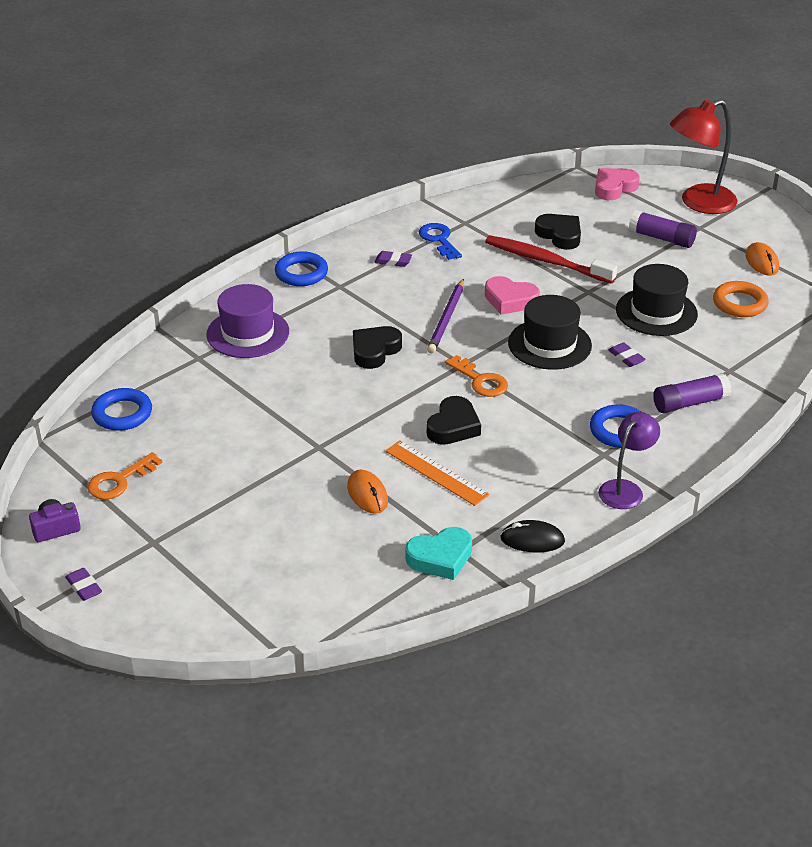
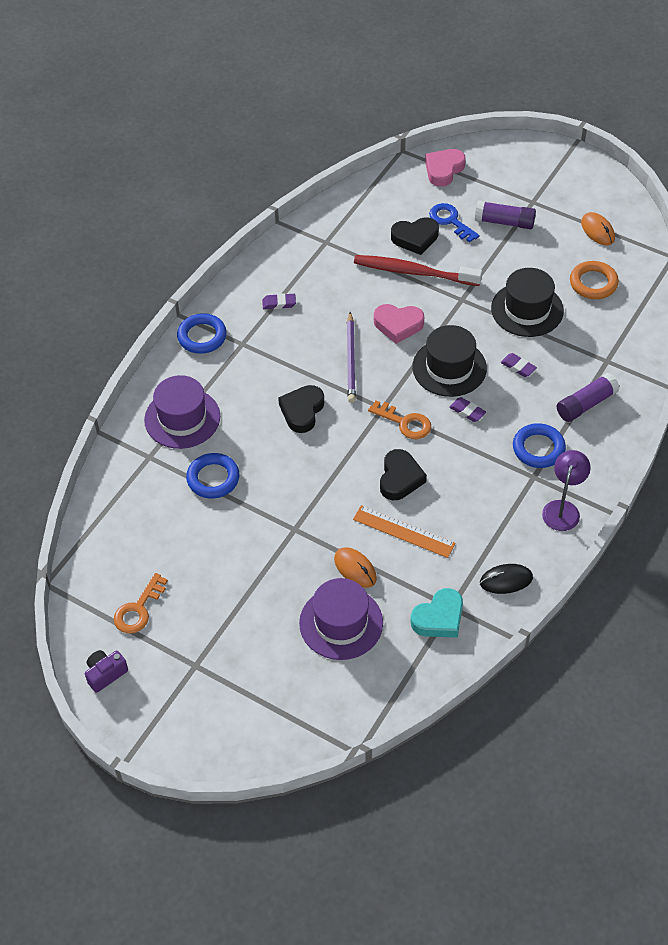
camera: 15 degrees left, 15 degrees up
(84, 587) = (157, 726): purple eraser -> purple eraser (467, 411)
(122, 414) = (109, 536): blue ring -> blue ring (213, 478)
(329, 539) = (341, 623): none -> purple hat
(439, 240) = (310, 268): blue key -> blue key (450, 221)
(560, 235) = (415, 238): black heart -> black heart turned 135 degrees clockwise
(698, 203) = (523, 172): red lamp -> none

